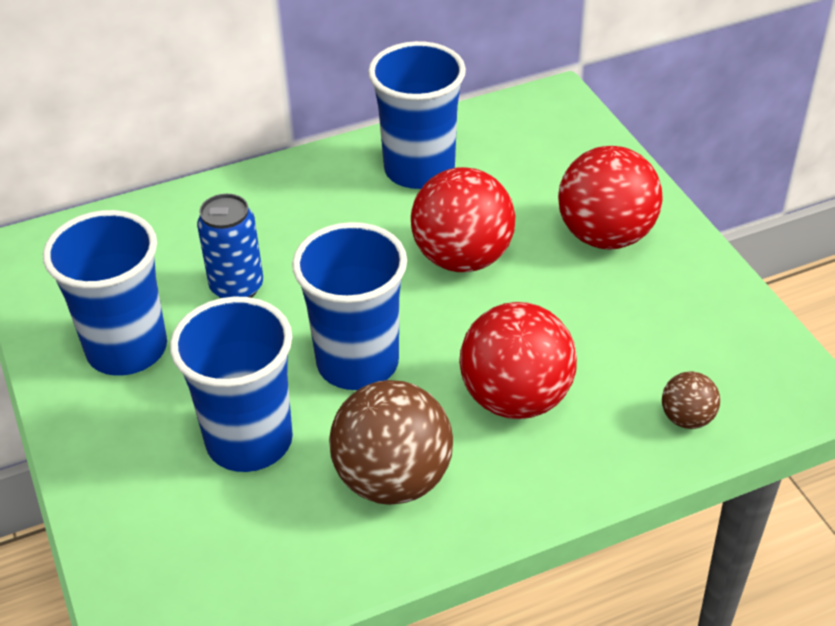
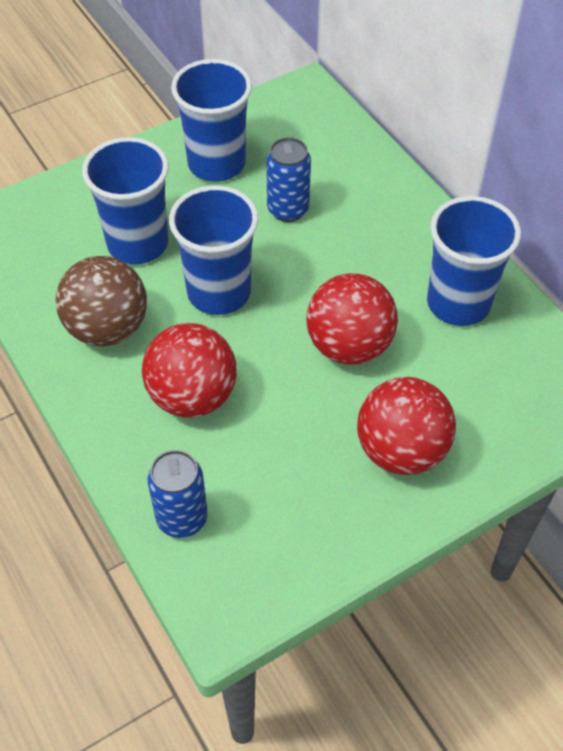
camera: 80 degrees right, 10 degrees up
(687, 418) = (182, 518): brown ball -> blue can

